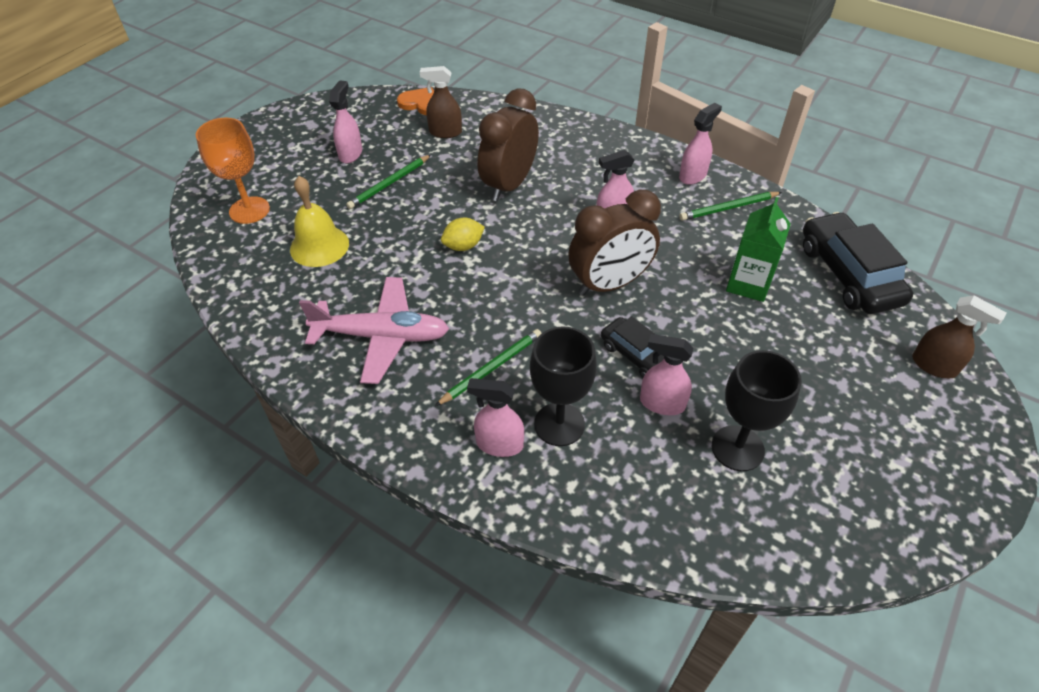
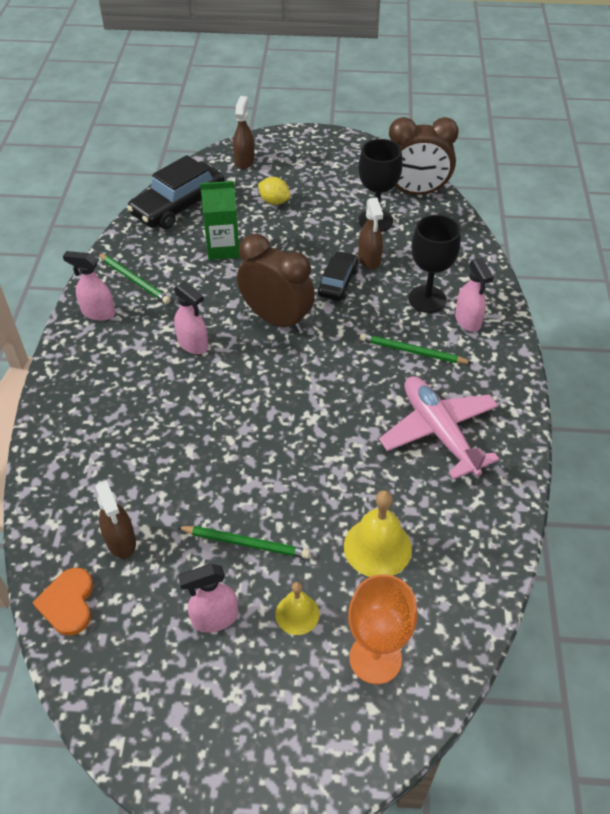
camera: 120 degrees left, 0 degrees up
(315, 188) = (297, 614): none -> yellow bell
(463, 246) = (297, 431): yellow lemon -> yellow lemon (274, 201)
(509, 185) = (187, 437): brown clock -> brown clock (416, 192)
(661, 403) = (369, 259): pink spray bottle -> brown spray bottle

